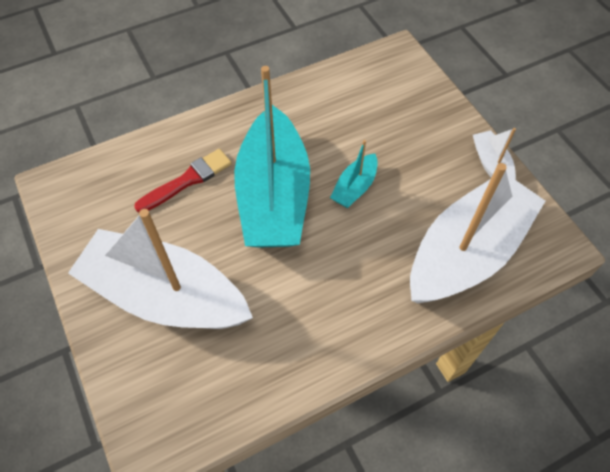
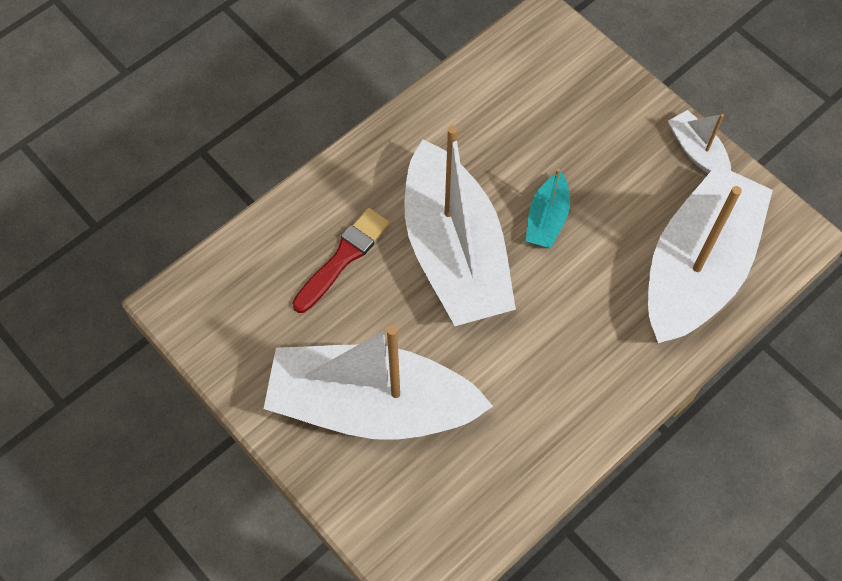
camera: 15 degrees left, 5 degrees up
(273, 195) = (454, 252): turquoise boat -> white boat

